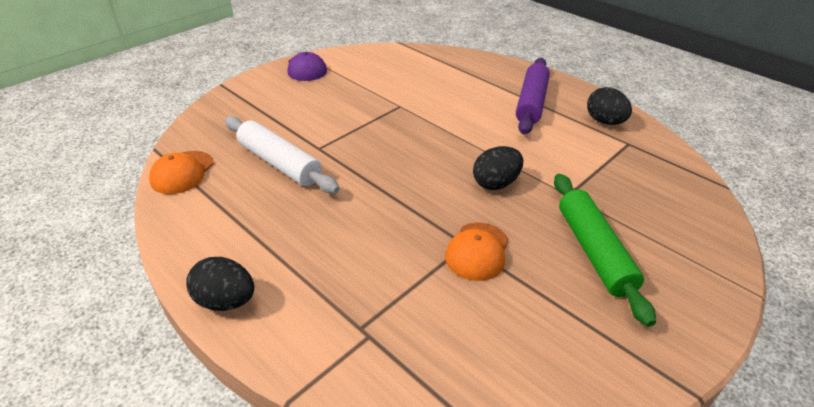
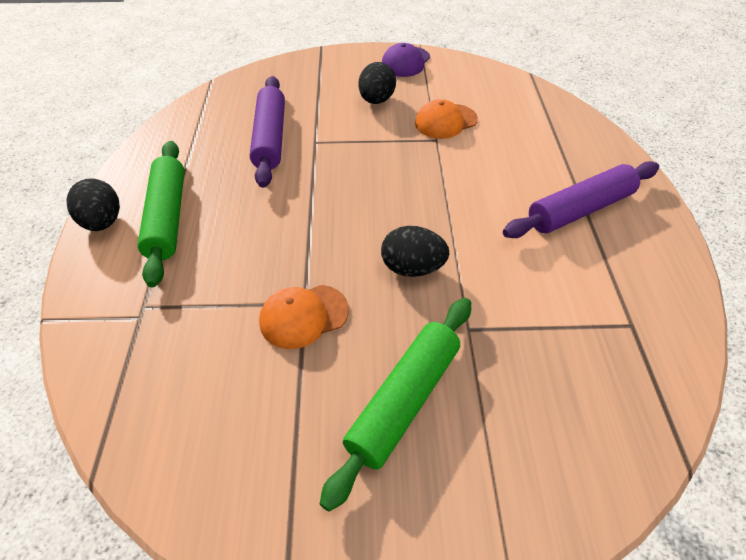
camera: 45 degrees right, 10 degrees up
(182, 172) = (203, 108): orange cap -> orange cap (445, 121)
(279, 163) = (270, 138): white rolling pin -> purple rolling pin
(281, 261) = (167, 217): none -> green rolling pin
(604, 121) = (640, 282): black egg -> black egg (376, 100)

